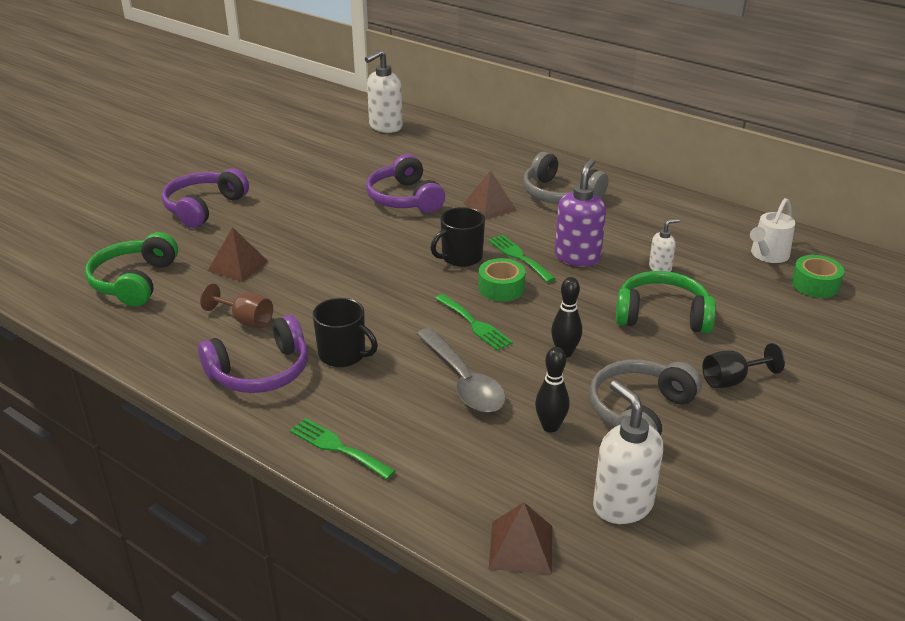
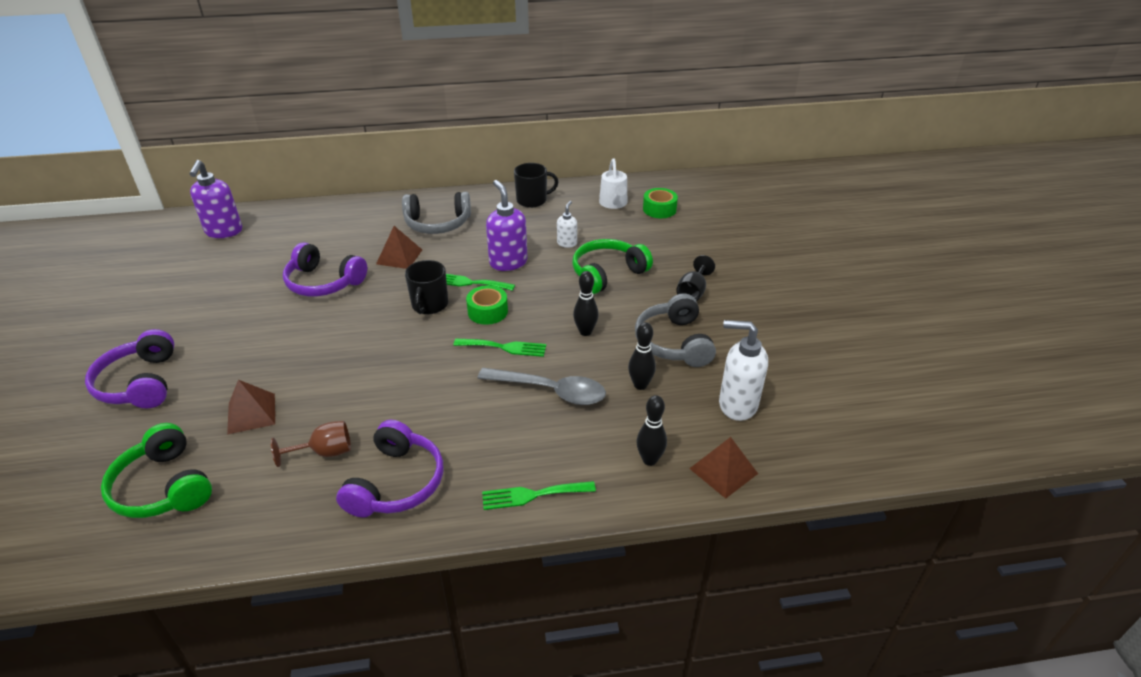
camera: 45 degrees left, 5 degrees up
(343, 354) = (442, 427): black mug -> black mug (532, 200)
(385, 127) = (224, 232): white soap dispenser -> purple soap dispenser
(467, 490) = (649, 460): none -> black bowling pin

